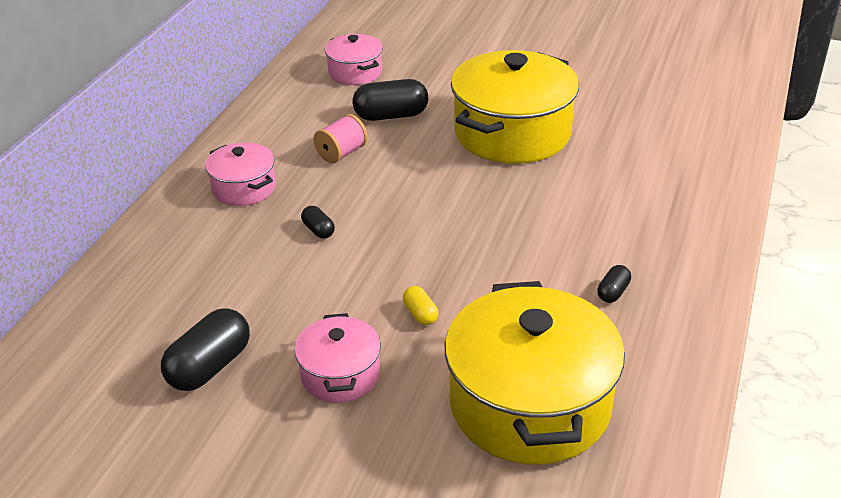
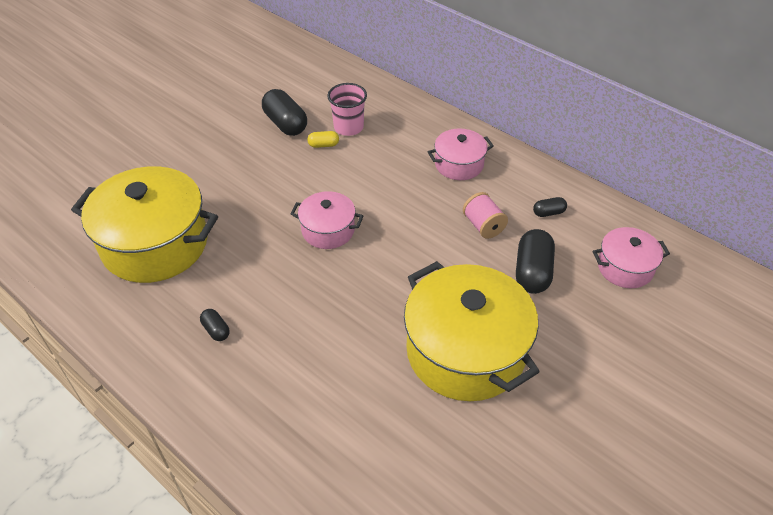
camera: 110 degrees right, 10 degrees up
(198, 298) = (348, 127): none -> pink cup
(318, 230) = (386, 191): black capsule -> black capsule (548, 213)
(340, 374) = (241, 171): pink pot -> pink pot (328, 230)
(420, 314) = (267, 218): yellow capsule -> yellow capsule (323, 145)

